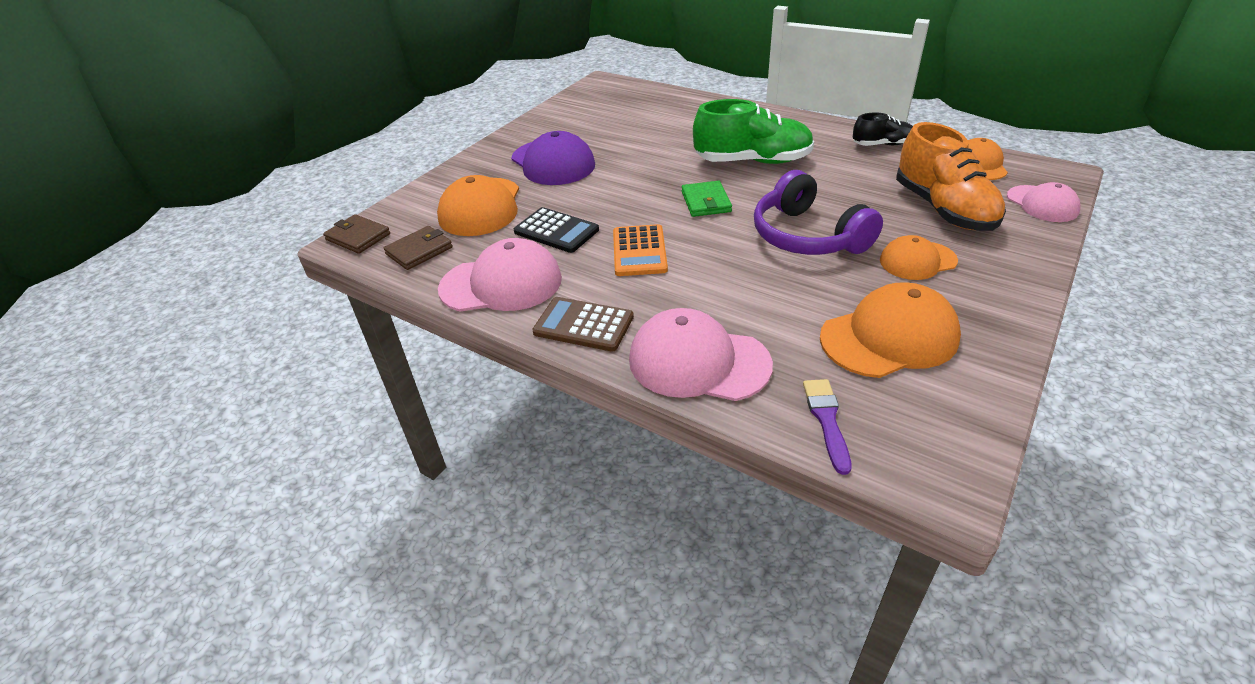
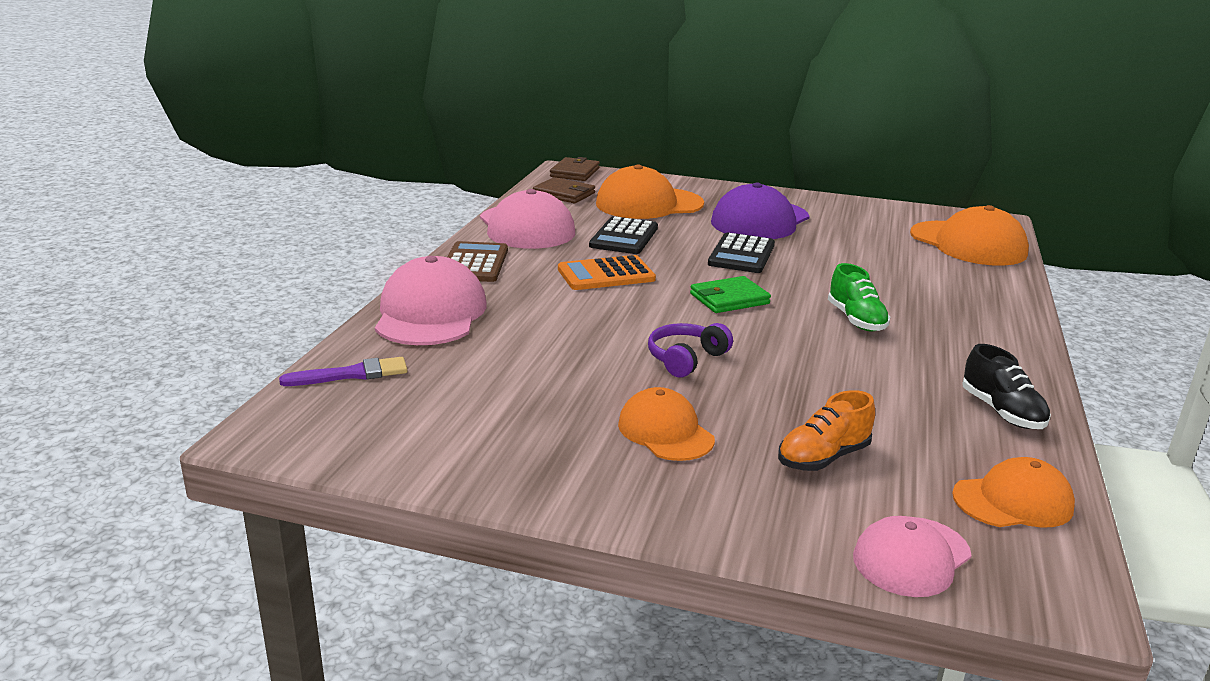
camera: 70 degrees right, 15 degrees down
(621, 182) = (741, 254): none -> black calculator
(752, 161) = (856, 320): green shoe -> green shoe, size x0.54
(807, 236) = (686, 359): purple headphones -> purple headphones, size x0.54
(889, 337) = (492, 408): orange cap -> orange cap (968, 244)
(943, 209) = (823, 458): orange shoe -> orange shoe, size x0.54

